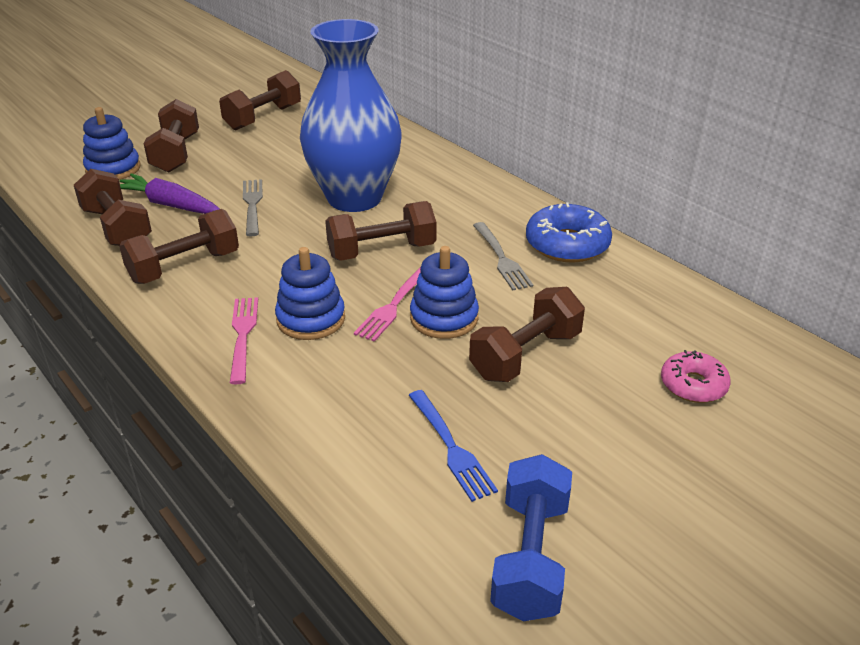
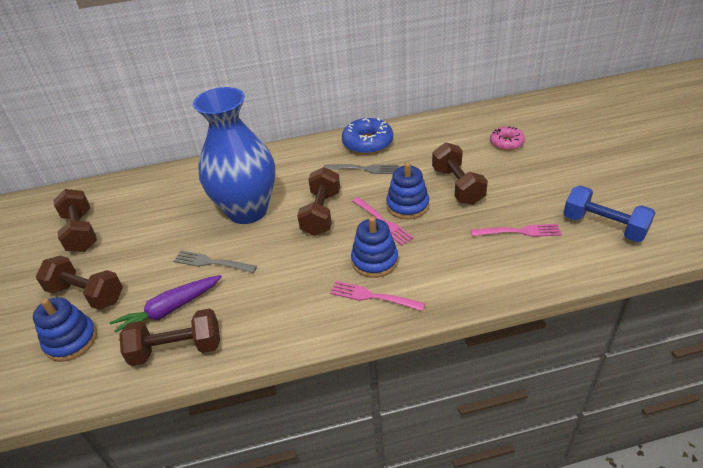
camera: 60 degrees left, 5 degrees up
(184, 267) = (267, 314): brown dumbbell -> none
(451, 447) = (519, 231): blue fork -> pink fork

